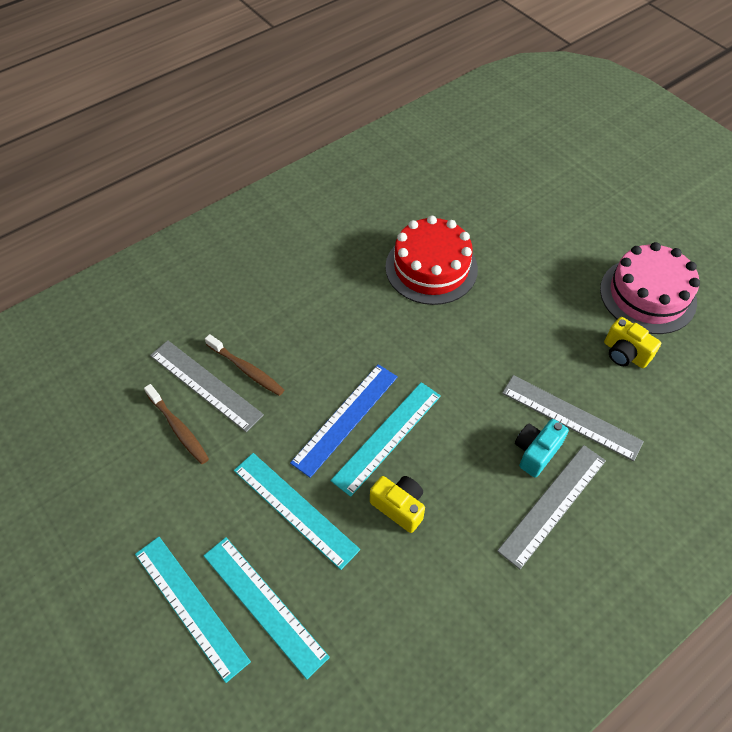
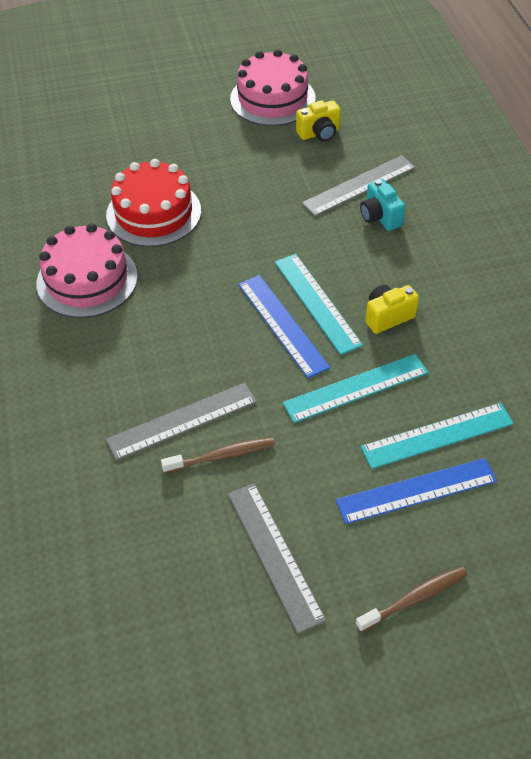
camera: 65 degrees left, 5 degrees down
(191, 606) = (416, 491): turquoise ruler -> blue ruler
(246, 369) = (184, 382): brown toothbrush -> brown toothbrush (414, 598)
(329, 256) = (87, 280): none -> pink cake
(553, 504) = (429, 225): grey ruler -> grey ruler (274, 555)

